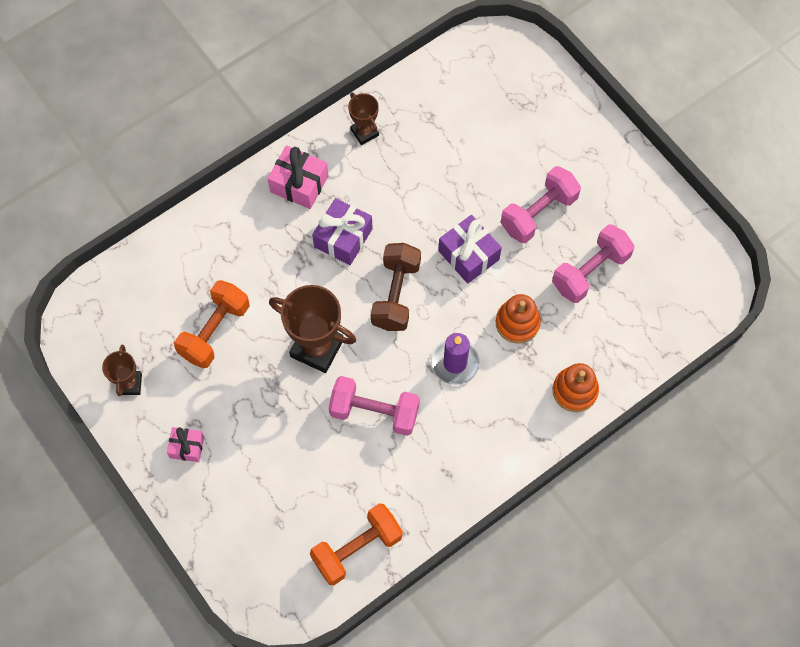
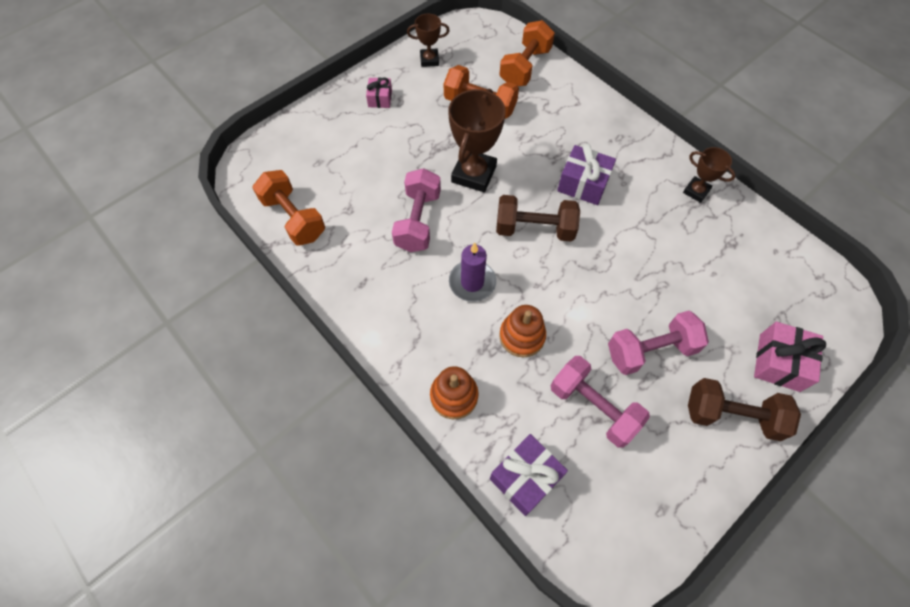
camera: 85 degrees right, 5 degrees down
(161, 273) = (525, 67): none -> orange dumbbell
(299, 184) = (628, 147): pink gift -> pink gift (779, 362)
(364, 132) = (696, 191): brown trophy -> brown trophy turned 75 degrees clockwise
(468, 255) = (587, 287): purple gift -> purple gift (525, 478)
(538, 213) = (650, 350): pink dumbbell -> pink dumbbell turned 60 degrees counterclockwise
(601, 162) = (731, 415): none -> brown dumbbell

